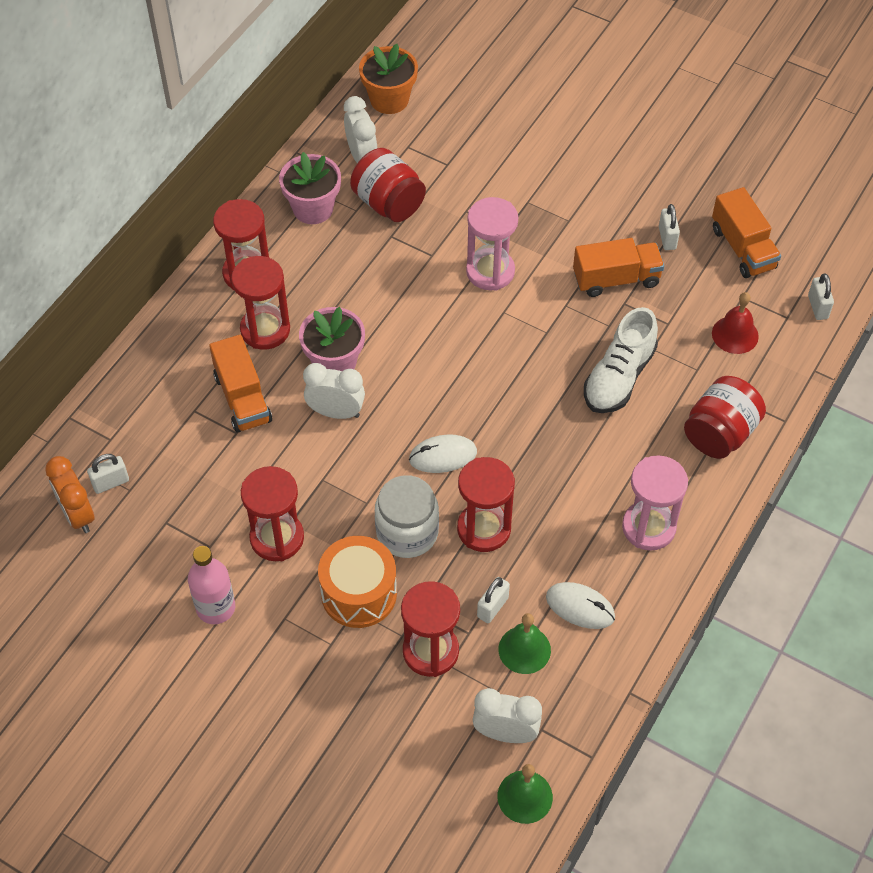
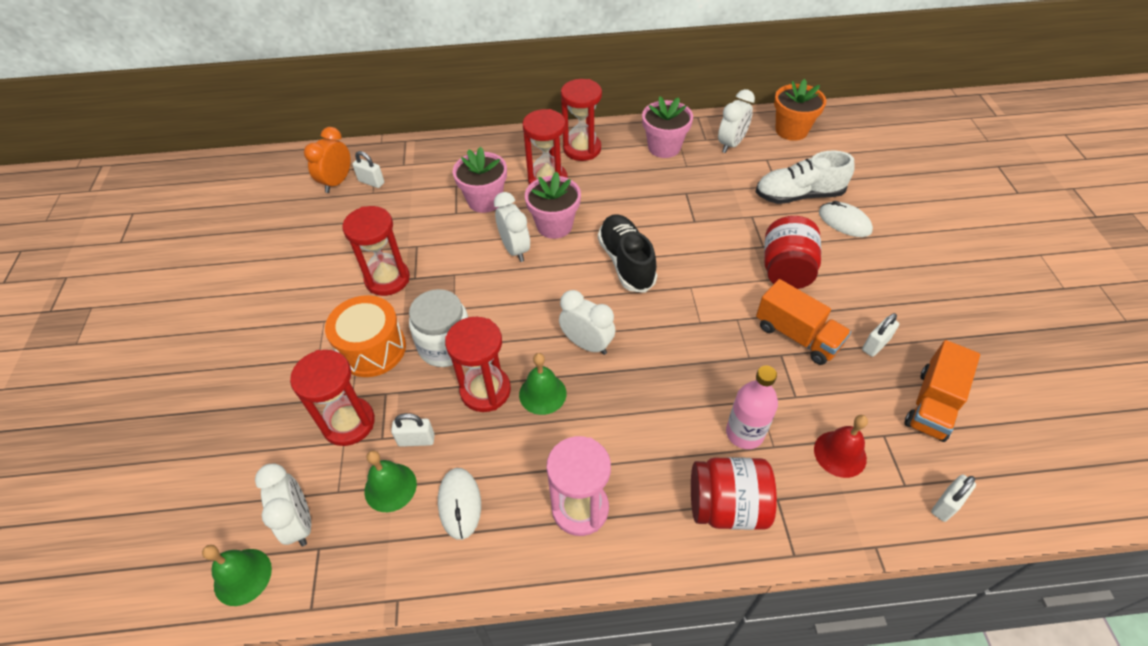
camera: 55 degrees right, 5 degrees down
(215, 607) = (309, 281): pink bottle -> pink bottle (744, 433)
(242, 398) = (485, 200): orange truck -> pink flower pot
(388, 203) = (710, 177): red jar -> red jar (786, 270)
(433, 338) = (626, 262): none -> black shoe
(443, 456) = (530, 327): white mouse -> white mouse (844, 222)
(490, 271) = (716, 259): pink hourglass -> none
(499, 426) = (587, 344): none -> white clock
(522, 489) = (542, 394): none -> green bell
(619, 377) = (707, 394): white shoe -> white shoe (798, 195)

